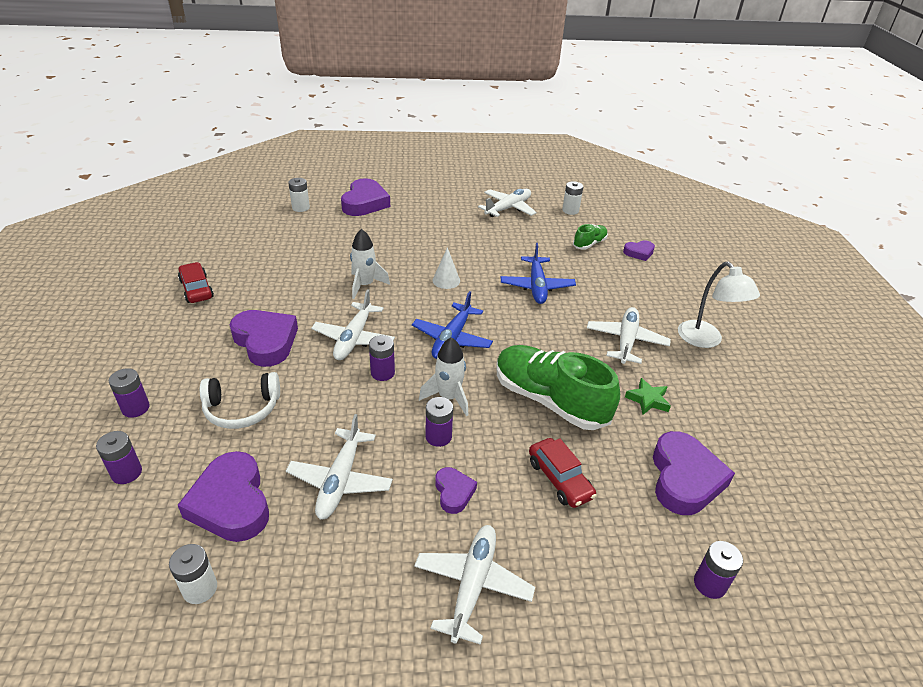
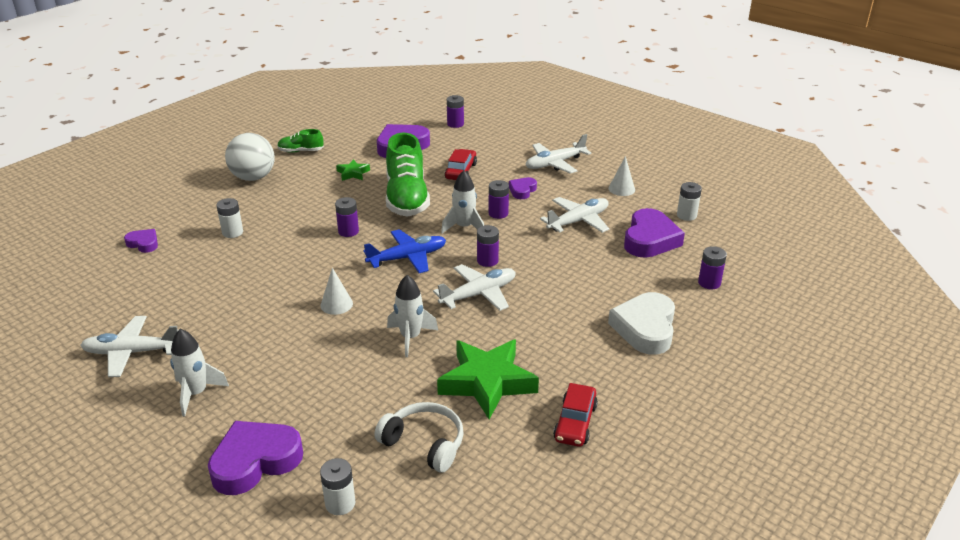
camera: 135 degrees left, 5 degrees down
(135, 408) = (688, 323): purple battery -> purple battery (348, 231)
(178, 381) = (645, 328): none -> white heart
(242, 408) = (608, 285): white headphones -> white headphones (424, 443)
(266, 341) = (551, 327): purple heart -> none
(279, 284) = (487, 382): none -> green star
(331, 590) = (621, 189): none -> white cone
(441, 210) = (196, 393): none -> white rocket
(537, 286) = (278, 261): blue plane -> none
(570, 210) = (87, 314): white battery -> white battery (232, 232)
(589, 244) = (158, 272): green shoe -> green shoe (301, 151)
(626, 341) = (299, 200): white plane -> none
(705, 340) = (253, 177): white lamp -> white ball

